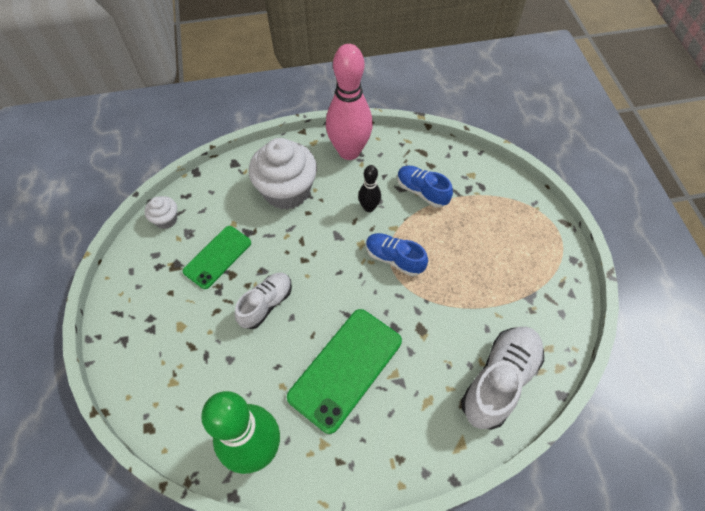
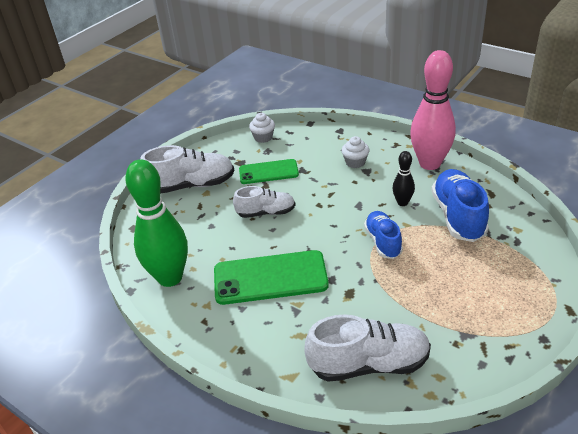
camera: 50 degrees right, 20 degrees down
(154, 329) = (191, 185): none -> white shoe
(286, 191) = (355, 162): white cupcake -> white cupcake, size x0.47
(422, 192) = (458, 216): blue shoe -> blue shoe, size x1.58

